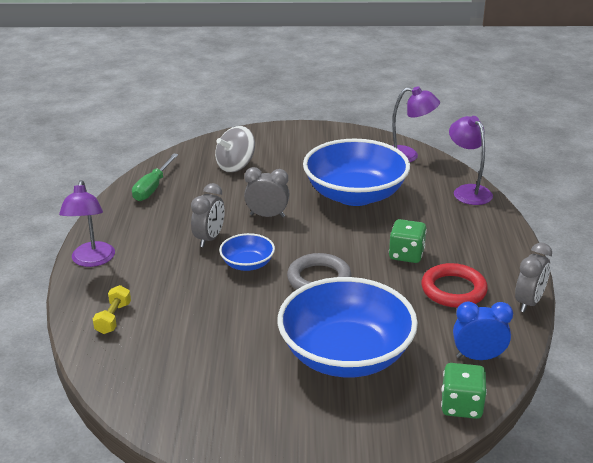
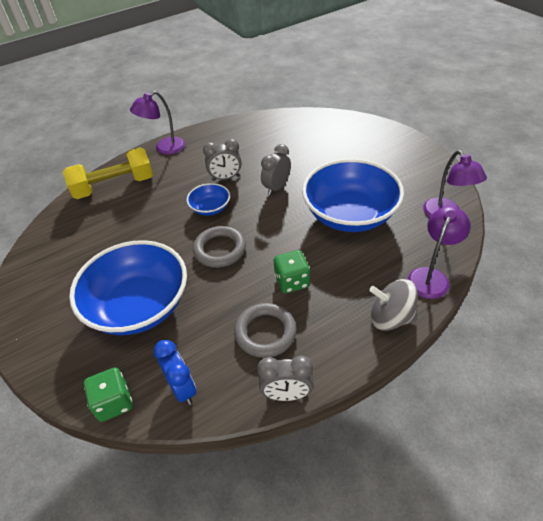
camera: 60 degrees right, 15 degrees up
(113, 318) = (114, 186): yellow dumbbell -> yellow dumbbell, size x2.17
(153, 187) = (262, 127): green screwdriver -> none
(235, 166) = (325, 143): grey spinning top -> grey spinning top (390, 318)
(267, 216) = (277, 187): grey clock -> grey clock turned 120 degrees counterclockwise
(453, 290) = (265, 332): red ring -> grey ring

